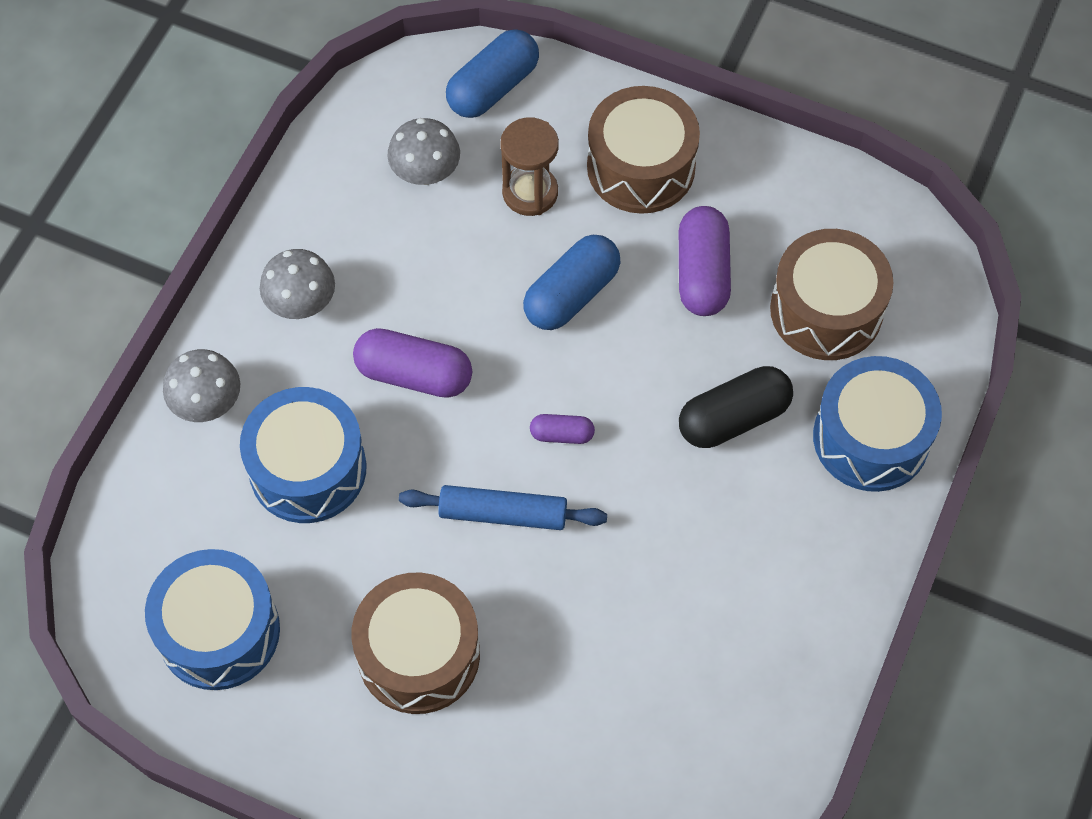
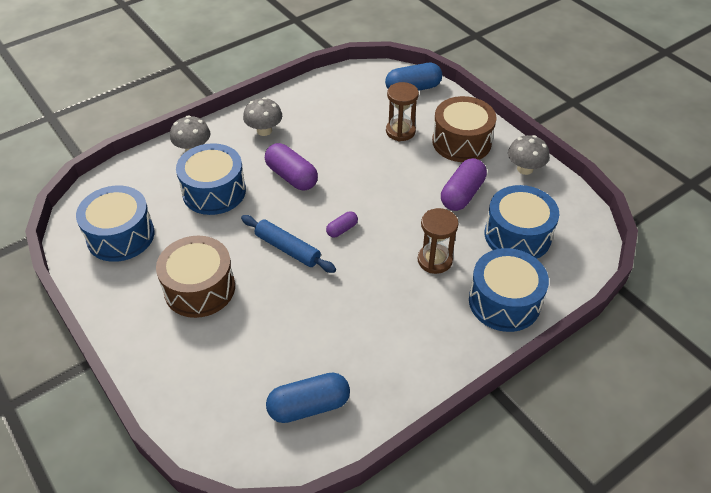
camera: 30 degrees right, 15 degrees down
(425, 172) = (358, 106): grey mushroom -> grey mushroom (525, 169)
(562, 434) = (342, 229): purple capsule -> purple capsule turned 75 degrees counterclockwise
(571, 294) = (390, 176): blue capsule -> blue capsule (309, 406)
(733, 418) = (434, 260): black capsule -> brown hourglass
(826, 310) = (517, 235): brown drum -> blue drum

